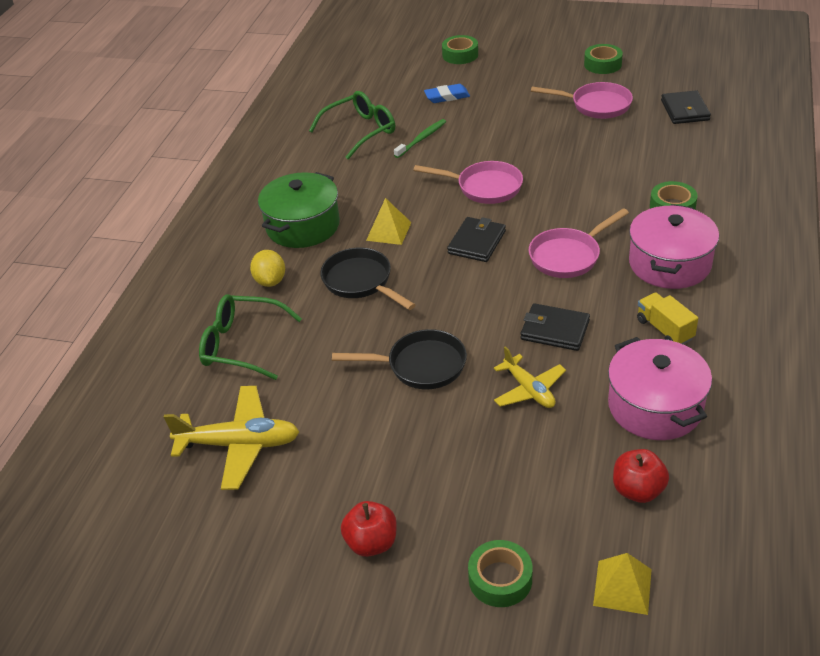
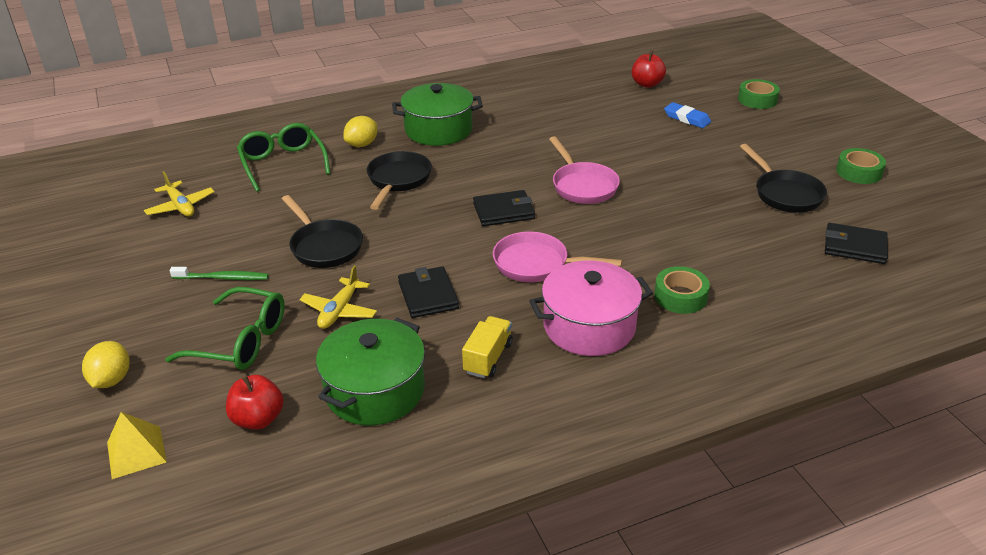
camera: 50 degrees right, 5 degrees down
(239, 444) = (180, 206): yellow plane -> yellow plane, size x0.63
(360, 131) = (585, 103): green glasses -> green glasses (240, 341)
(371, 543) = (117, 302): red apple -> red apple (647, 84)
(389, 231) = (472, 166): yellow pyramid -> none
(422, 139) = (611, 131): green toothbrush -> green toothbrush (222, 278)
(500, 579) = (111, 380): green tape -> yellow lemon
(596, 105) = (785, 194): pink pan -> black pan
(655, 406) = (375, 390): pink pot -> green pot
(685, 110) = (855, 246): black wallet -> black wallet turned 60 degrees clockwise

